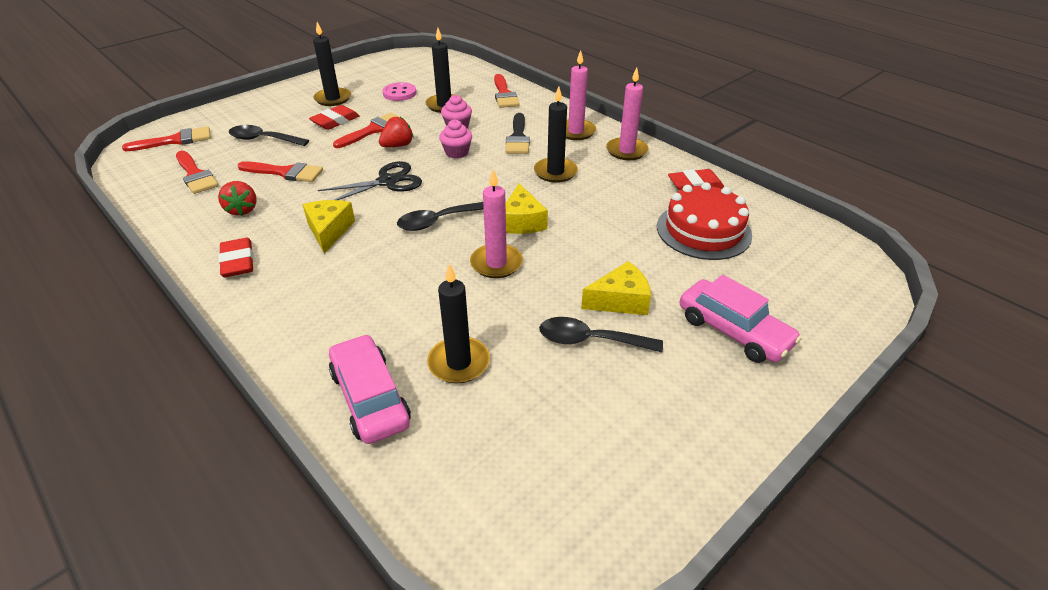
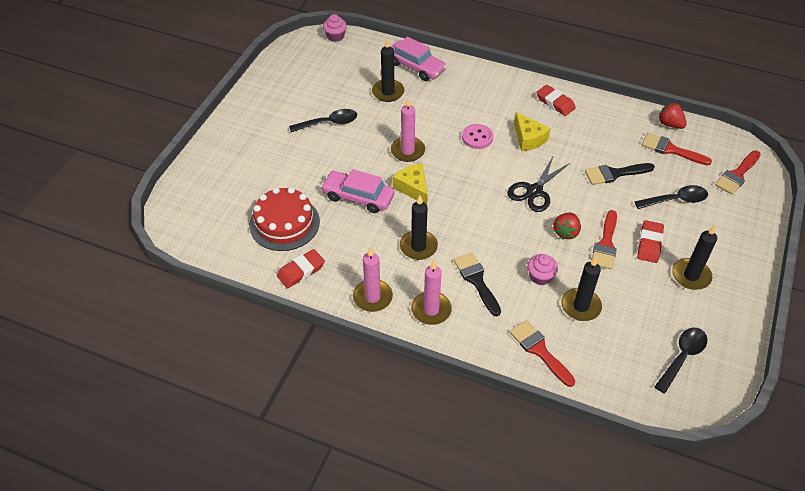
camera: 155 degrees right, 10 degrees up
(242, 210) = (600, 134): red strawberry -> red strawberry (670, 124)
(285, 172) = (614, 174): red brush -> black brush
(399, 93) = (641, 310): pink button -> pink button (477, 137)
(438, 221) = (468, 169): black spoon -> black spoon (682, 357)
(457, 152) = (512, 241): pink cupcake -> pink cupcake (335, 36)
(620, 300) = (322, 151): yellow cheese -> none
(733, 331) = (253, 153): pink car -> pink car (358, 197)

